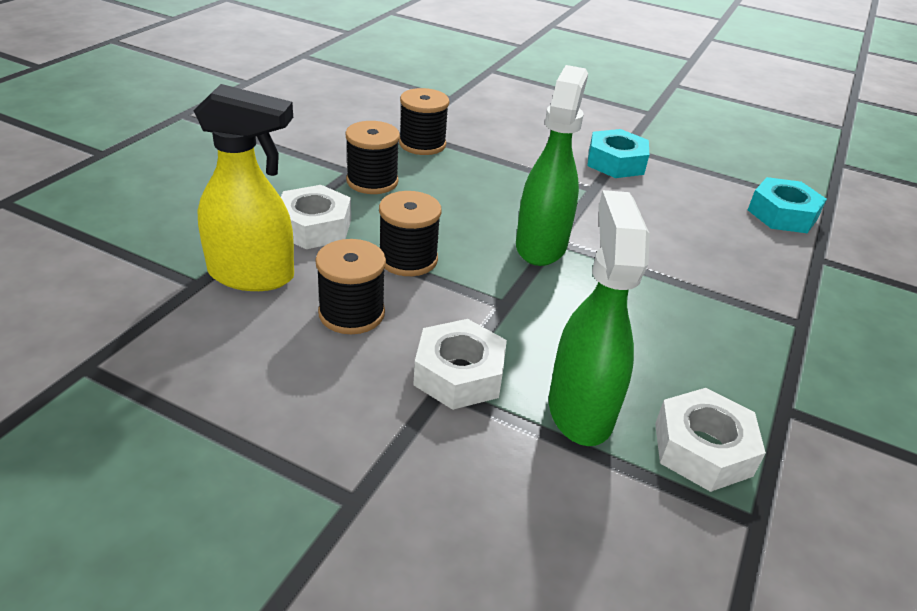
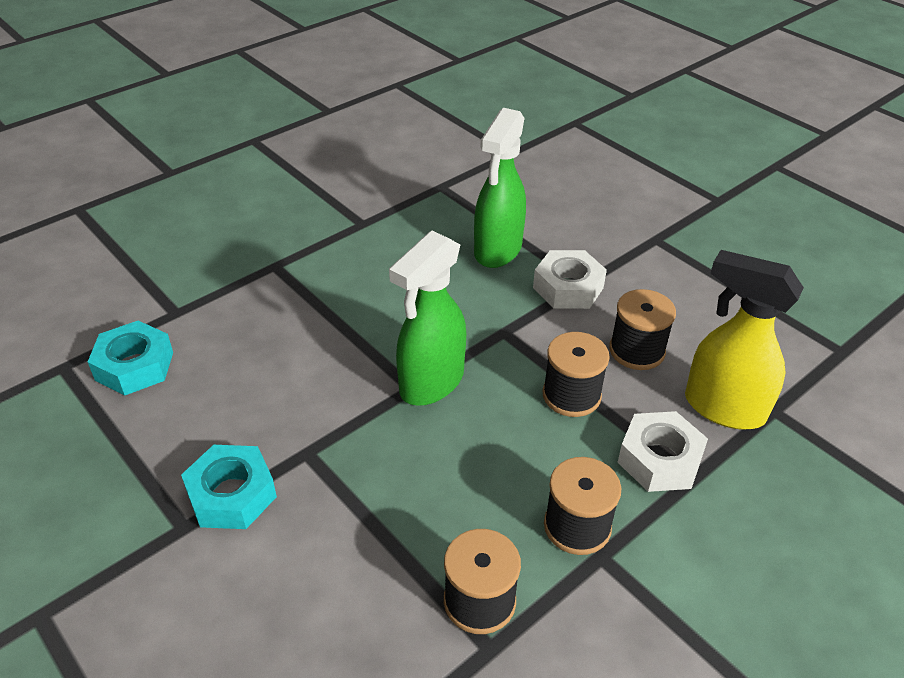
camera: 155 degrees left, 5 degrees up
(702, 449) = (438, 217): white nut -> none

